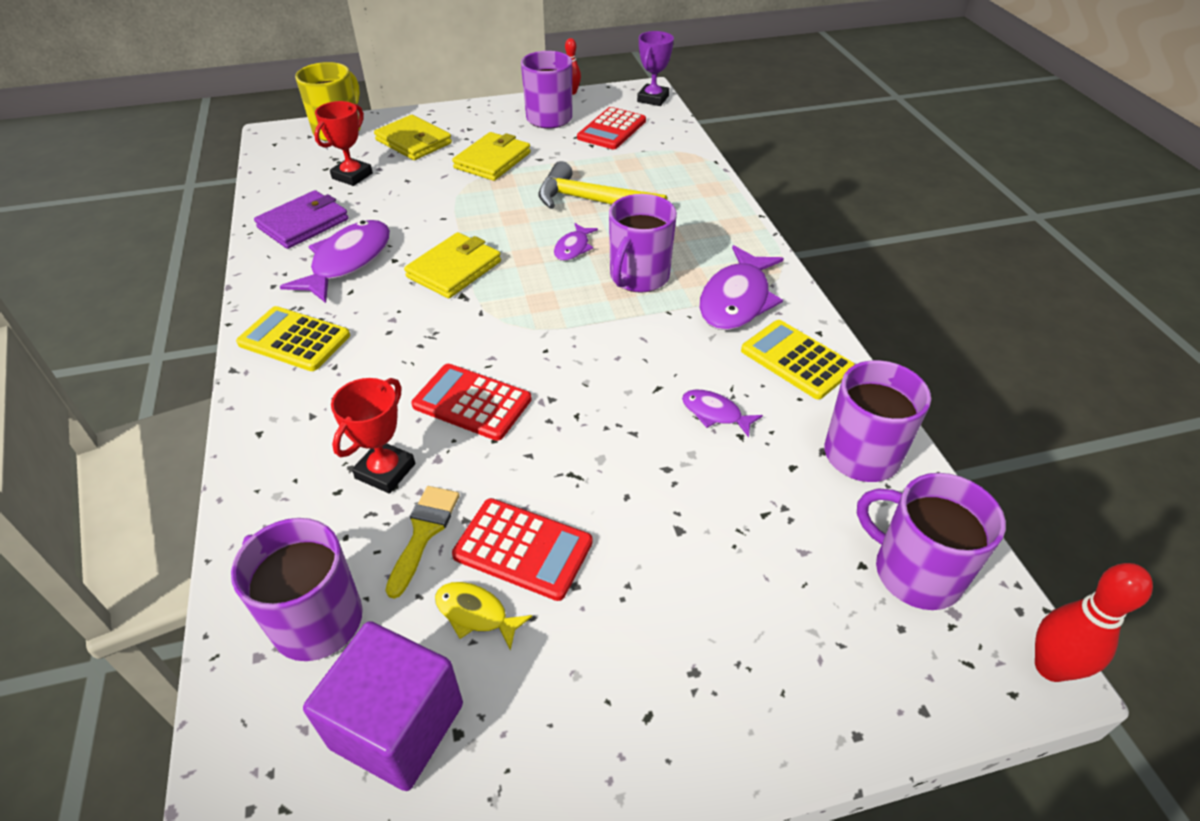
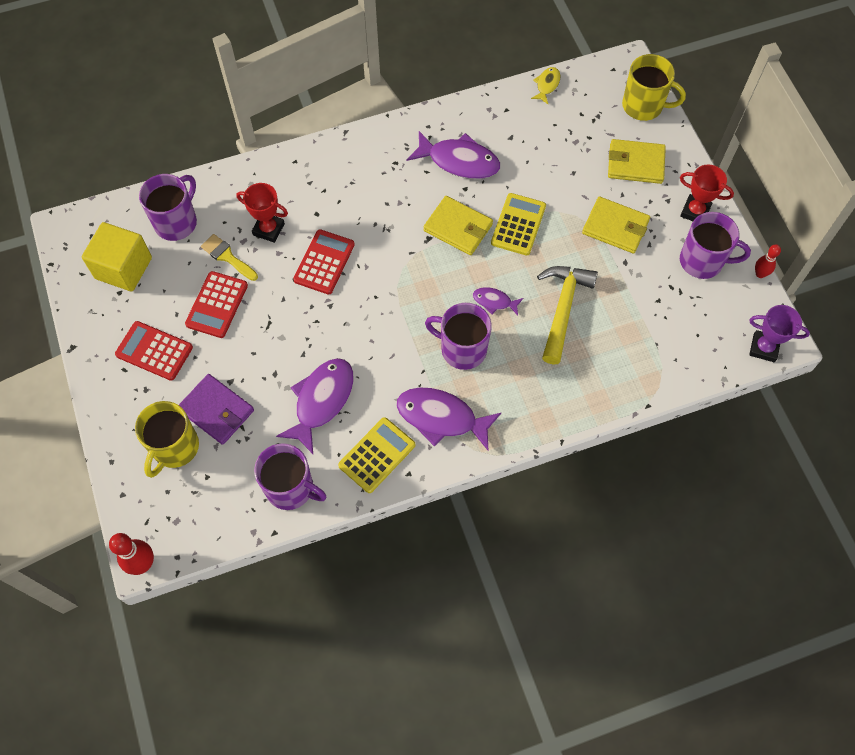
camera: 85 degrees right, 20 degrees up
(294, 339) = (374, 154): yellow calculator -> yellow calculator (518, 224)
(303, 223) = (502, 122): purple wallet -> purple wallet (216, 410)
(352, 176) = (573, 134): red trophy -> red trophy (695, 211)
(397, 725) = (123, 268): purple cube -> yellow cube
(413, 142) = (635, 164): yellow wallet -> yellow wallet turned 60 degrees clockwise
(423, 532) = (227, 256): yellow brush -> yellow brush turned 150 degrees counterclockwise
(475, 614) = (178, 289): yellow fish -> yellow fish (547, 85)
(611, 129) = (690, 315): red calculator -> red calculator (154, 351)
(715, 413) = (321, 401): purple fish -> purple fish, size x1.96
(814, 616) = (174, 448): none -> yellow mug
(915, 572) = (202, 504): purple mug -> none

